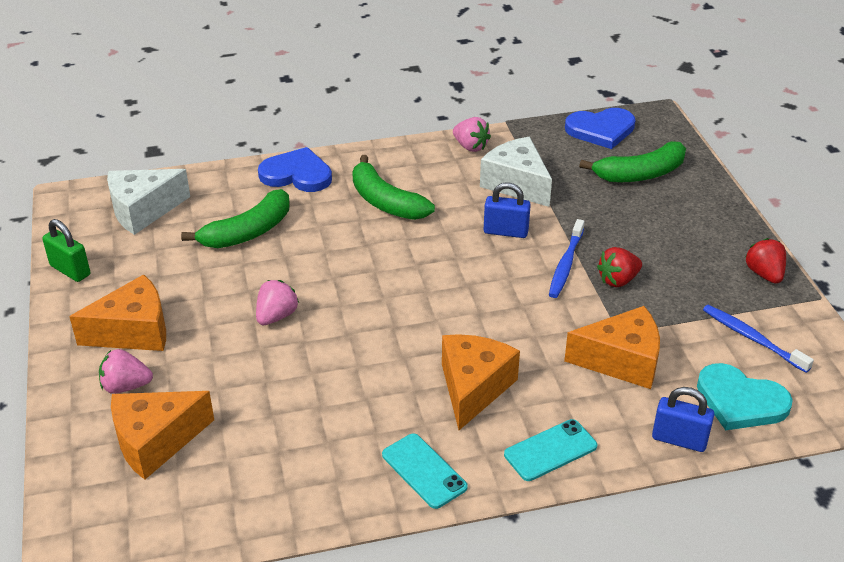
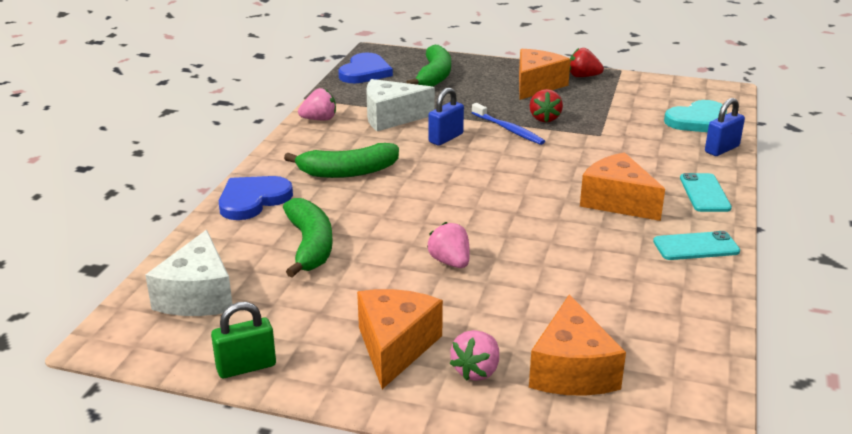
camera: 60 degrees left, 10 degrees down
(621, 361) = (630, 143): orange cheese -> orange cheese (536, 85)
(752, 338) = (642, 99): blue toothbrush -> none

